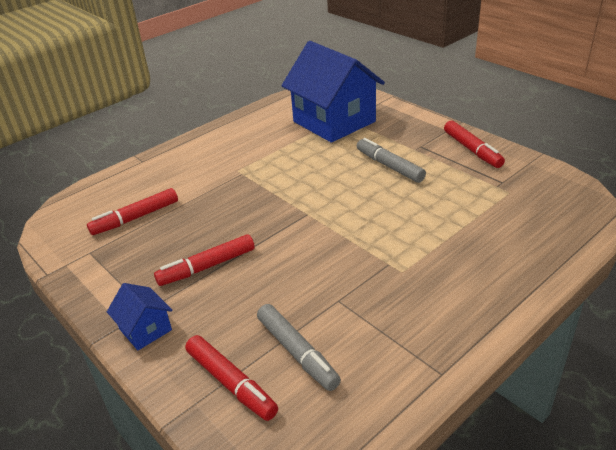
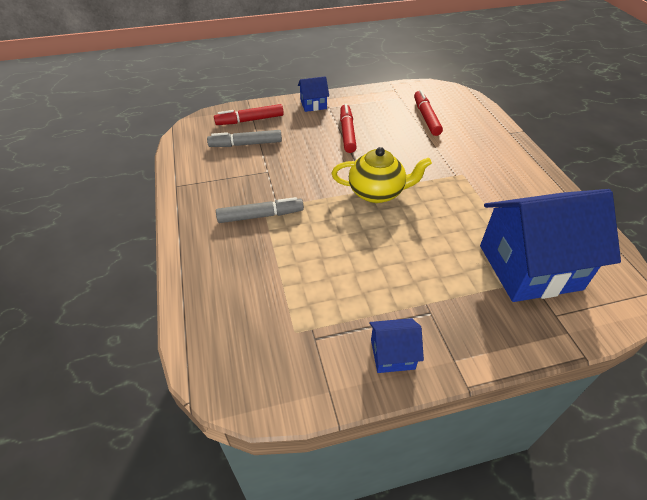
camera: 115 degrees right, 10 degrees up
(308, 208) = (377, 192): none -> yellow teapot
(389, 166) = (406, 267): grey marker -> grey marker (260, 216)
(472, 150) = (392, 354): red marker -> blue house

